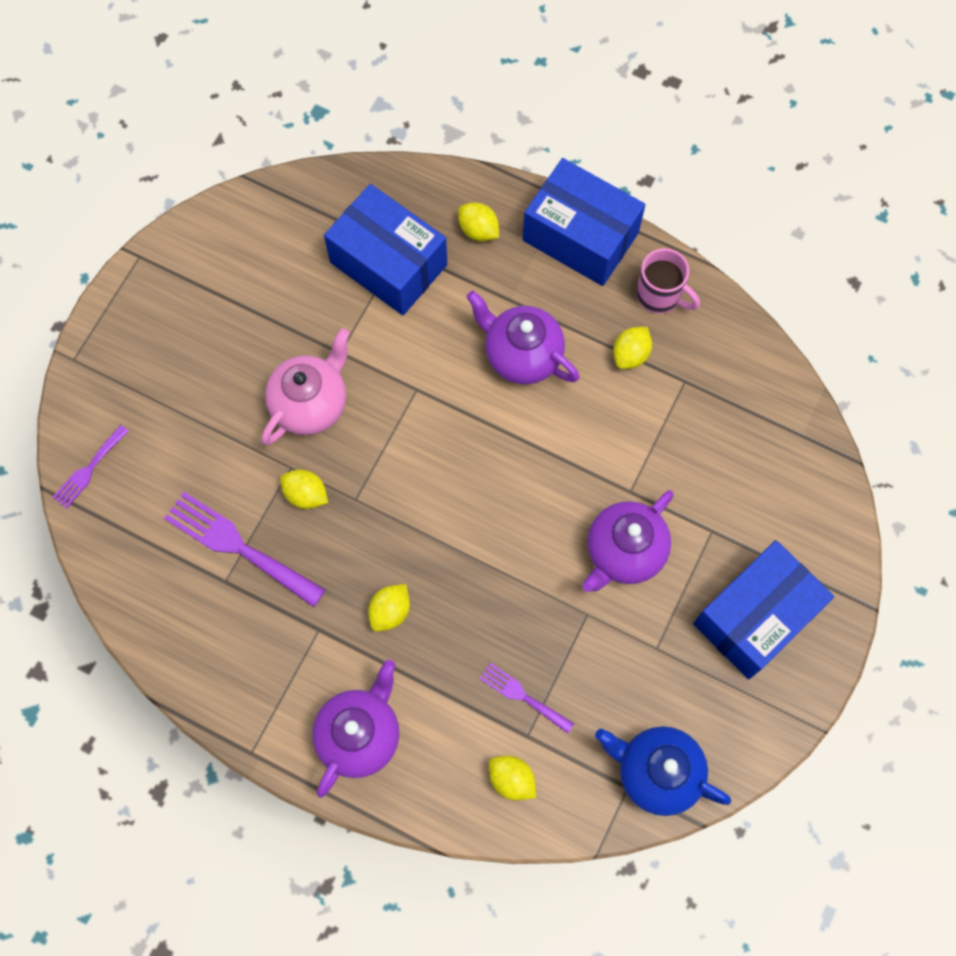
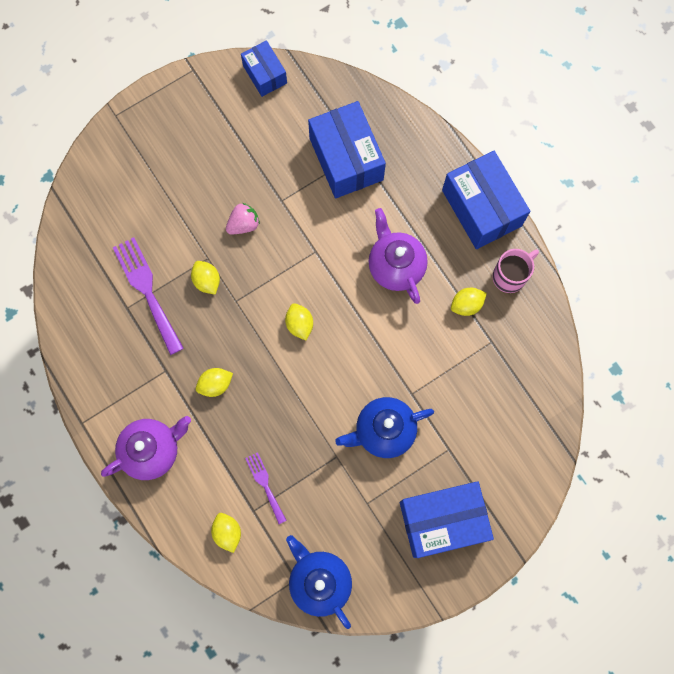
camera: 30 degrees right, 5 degrees up
(89, 469) = (85, 191): purple fork -> none
(231, 217) = (265, 74): none -> blue box
(310, 404) = (243, 224): pink teapot -> pink strawberry
(478, 230) = (417, 168): yellow lemon -> yellow lemon (299, 324)
(624, 552) = (384, 431): purple teapot -> blue teapot
(660, 295) = (510, 276): pink mug -> pink mug turned 105 degrees counterclockwise

